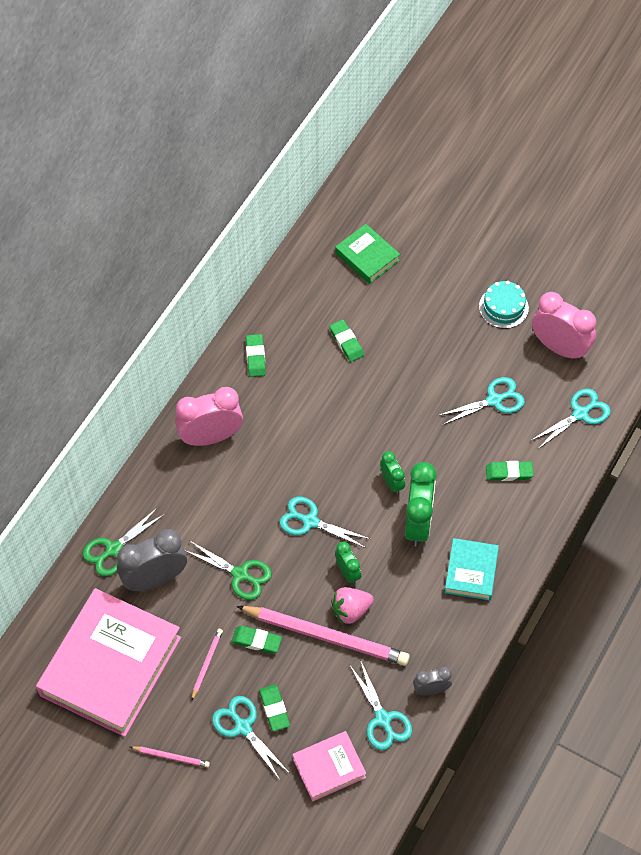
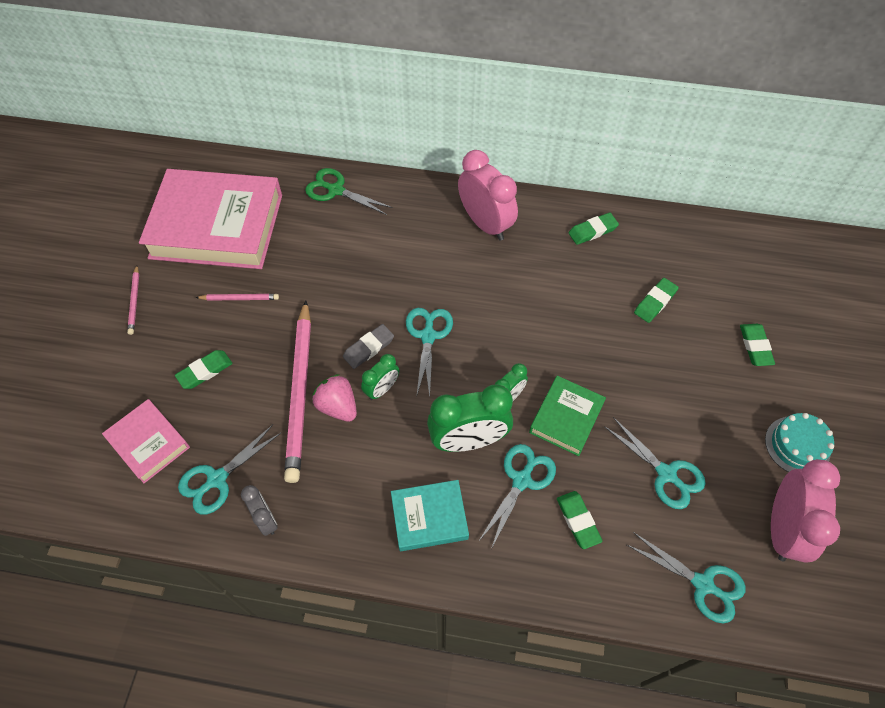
camera: 70 degrees right, 0 degrees up
(155, 579) = (316, 230): grey clock -> none
(240, 574) = (345, 295): green scissors -> none
(243, 727) = (178, 350): turquoise scissors -> turquoise scissors (521, 480)
(256, 641) = (276, 332): green eraser -> green eraser (755, 346)
(304, 571) = (369, 348): none -> grey eraser
(367, 257) = (770, 288): green book -> green book (566, 418)

